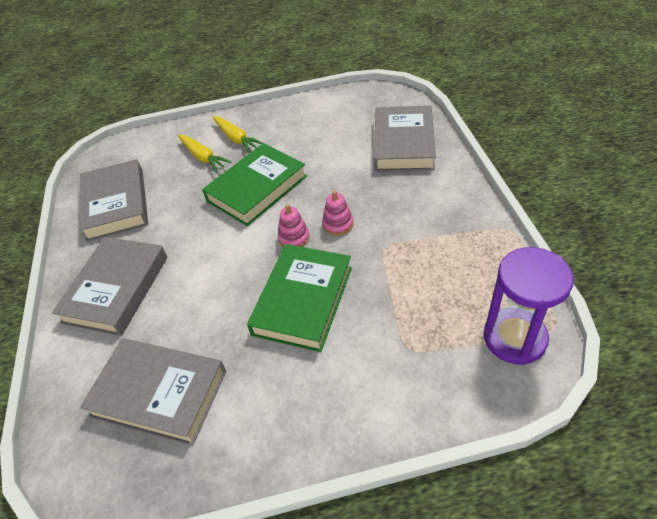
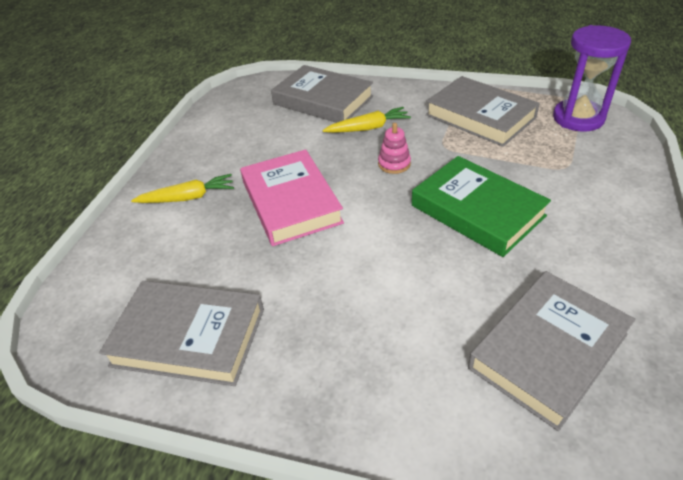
camera: 65 degrees left, 5 degrees down
(116, 289) = (357, 365): grey book -> grey book (480, 116)
(203, 157) = (189, 232): yellow carrot -> yellow carrot (368, 128)
(257, 188) = (291, 202): green book -> pink book
(294, 238) = (389, 195): pink stacking toy -> none

